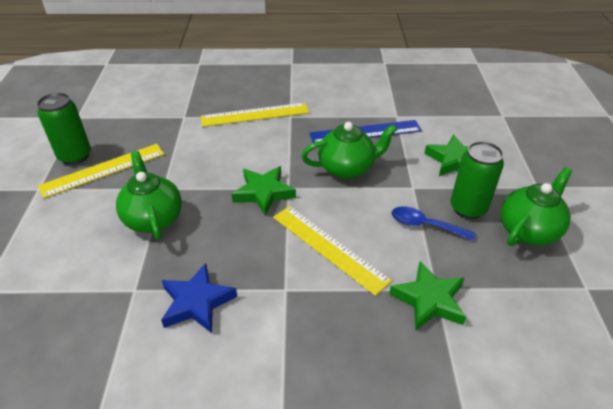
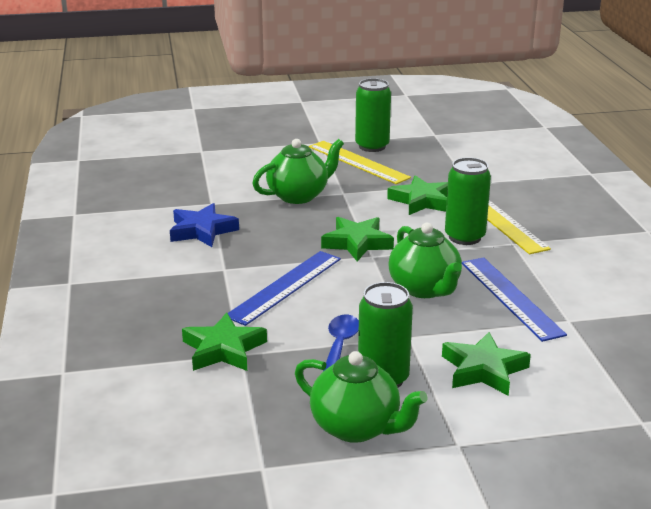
camera: 80 degrees right, 15 degrees down
(203, 146) = (421, 201): none -> green star
(274, 135) = (464, 237): none -> green can
(328, 248) = (285, 287): yellow ruler -> blue ruler

